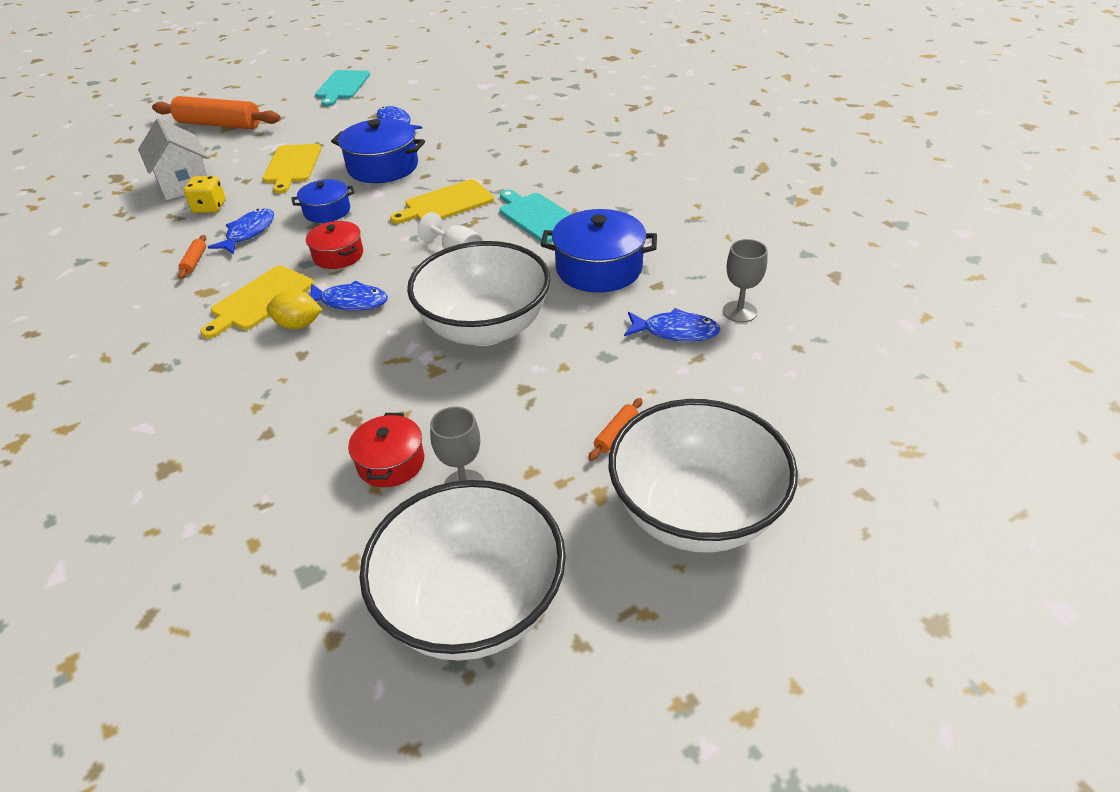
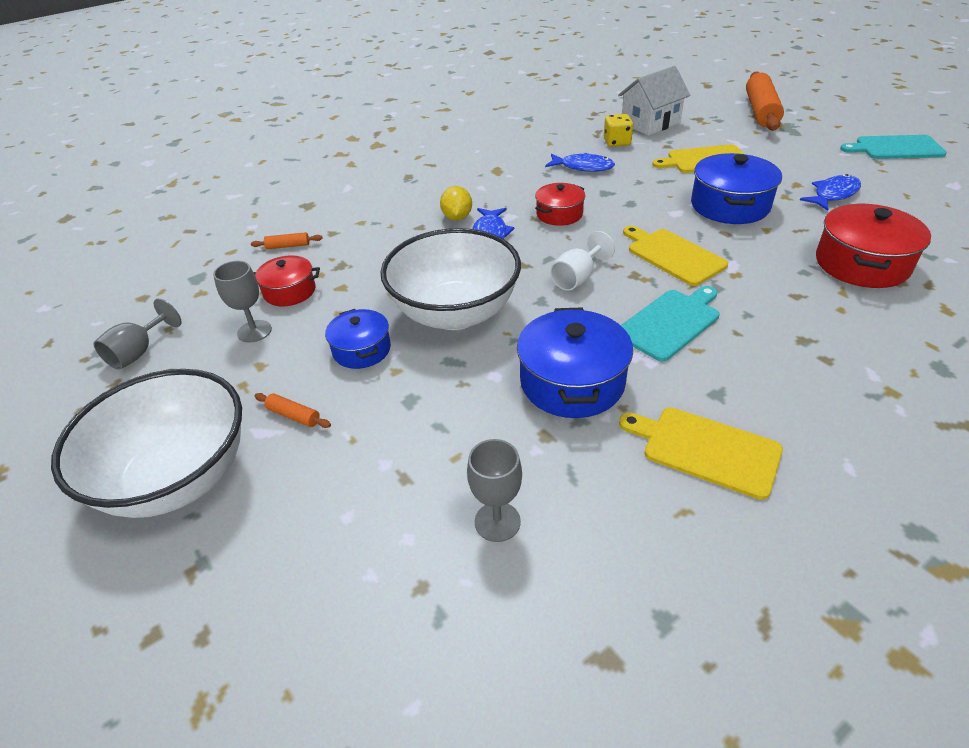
camera: 85 degrees right, 0 degrees up
(195, 261) = (536, 156): orange rolling pin -> orange rolling pin (288, 246)
(260, 300) = (488, 194): yellow cutting board -> yellow cutting board (705, 449)
(327, 211) = (631, 194): blue pot -> blue pot (361, 350)
(472, 606) = (139, 352): white bowl -> grey goblet
(495, 132) = (861, 264): none -> red pot
(676, 331) = (453, 456): blue fish -> none

